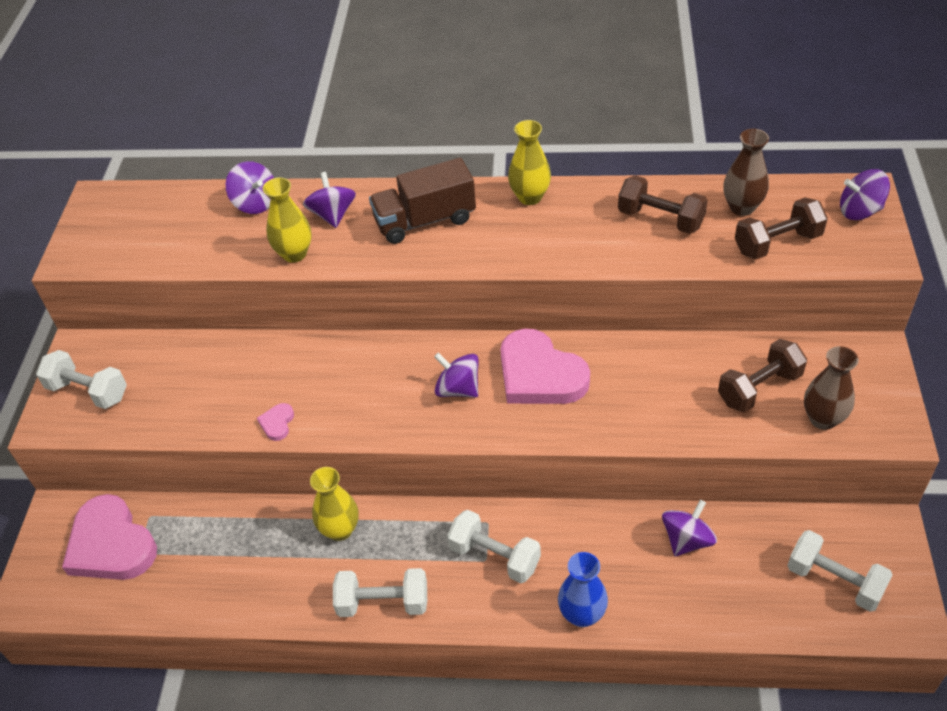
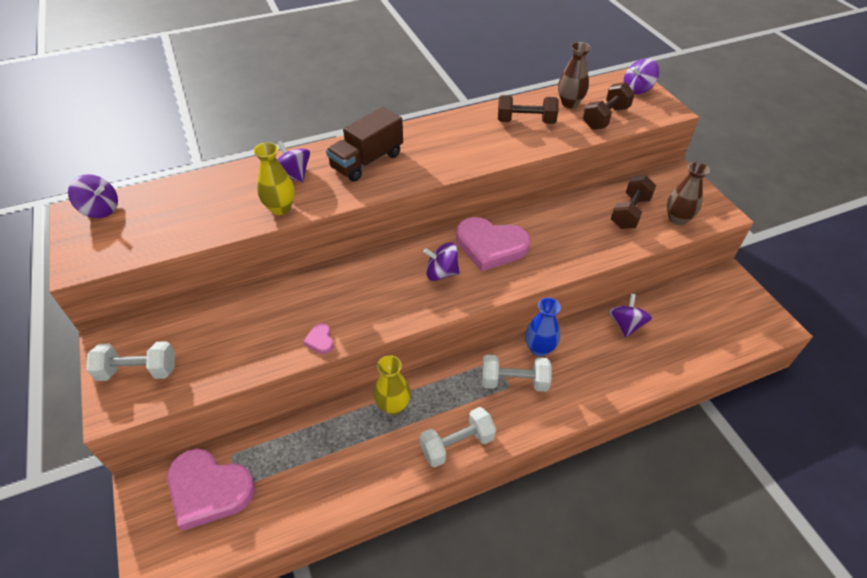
camera: 30 degrees left, 0 degrees up
(256, 203) = (224, 182): purple spinning top -> purple spinning top (101, 209)
(530, 197) = (431, 129): yellow vase -> none
(582, 614) = (594, 397): blue vase -> blue vase (539, 348)
(834, 581) = (722, 317): white dumbbell -> none

